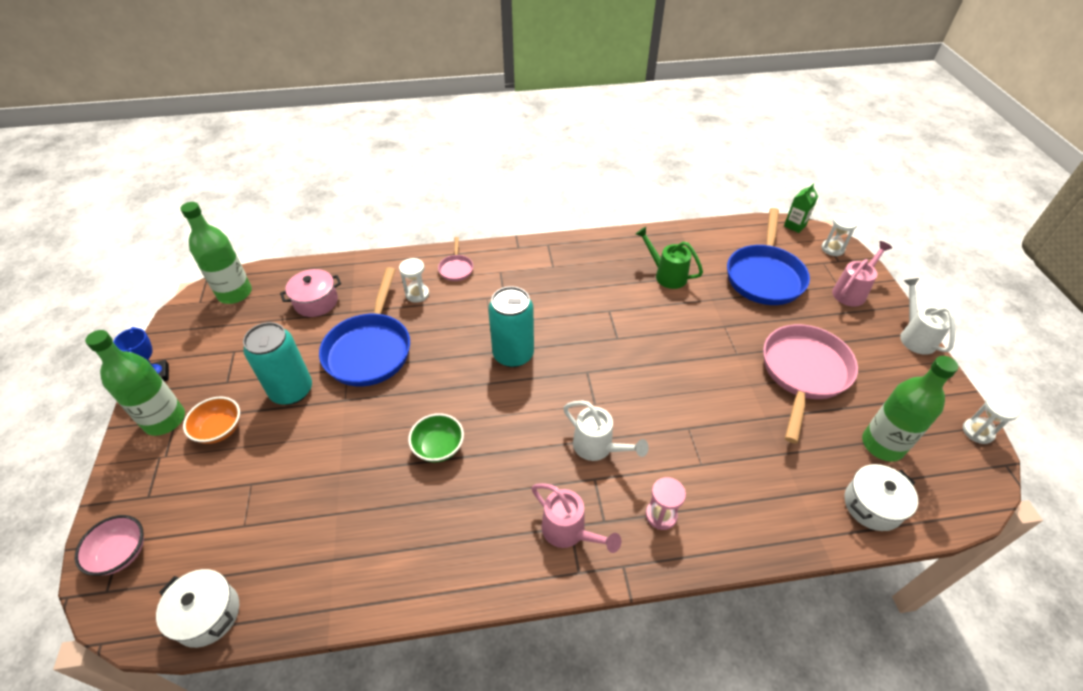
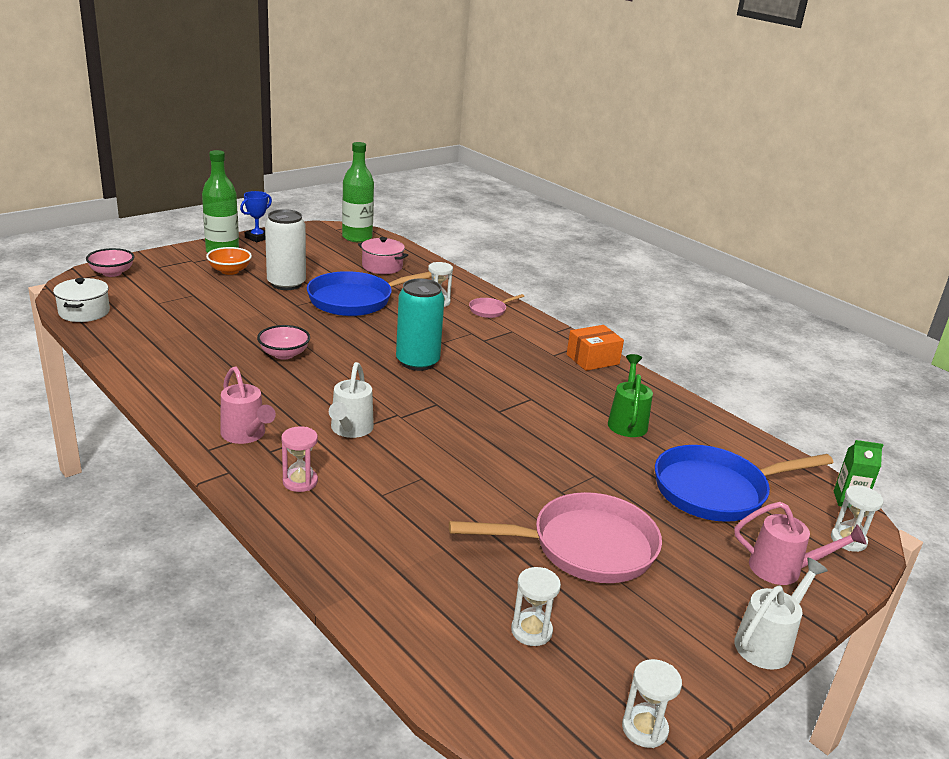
camera: 55 degrees right, 20 degrees down
(291, 390) = (286, 284): turquoise can -> white can
(438, 447) = (284, 354): green bowl -> pink bowl
(568, 531) = (246, 435): pink watering can -> pink watering can turned 45 degrees counterclockwise
(572, 248) = (592, 359): none -> orange box
(872, 505) = (427, 632): white pot -> none
(882, 445) = (531, 631): green bottle -> white hourglass

